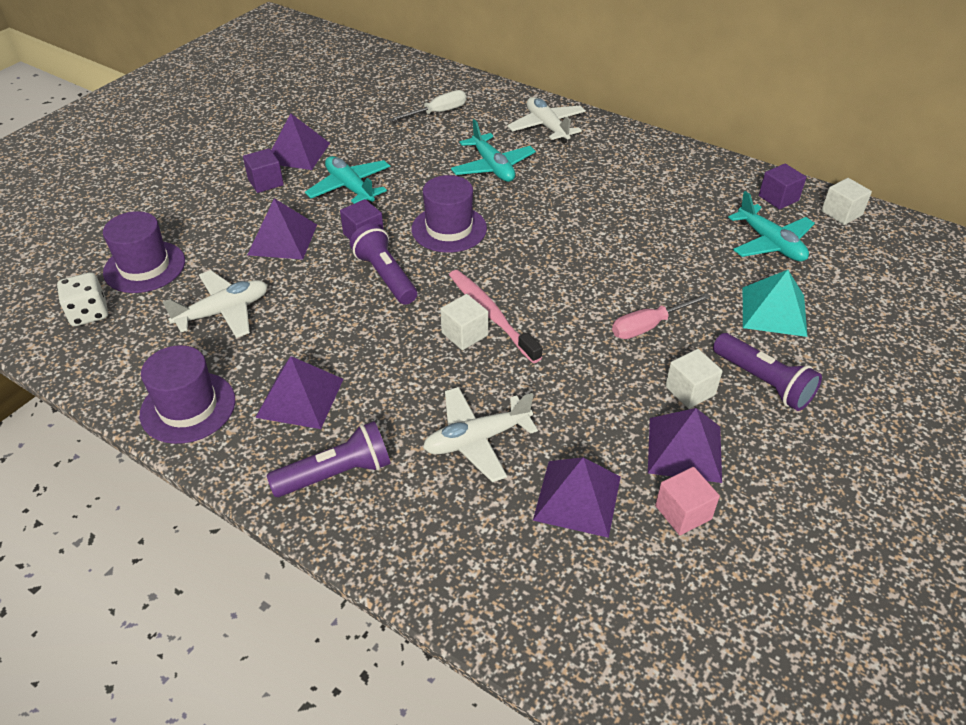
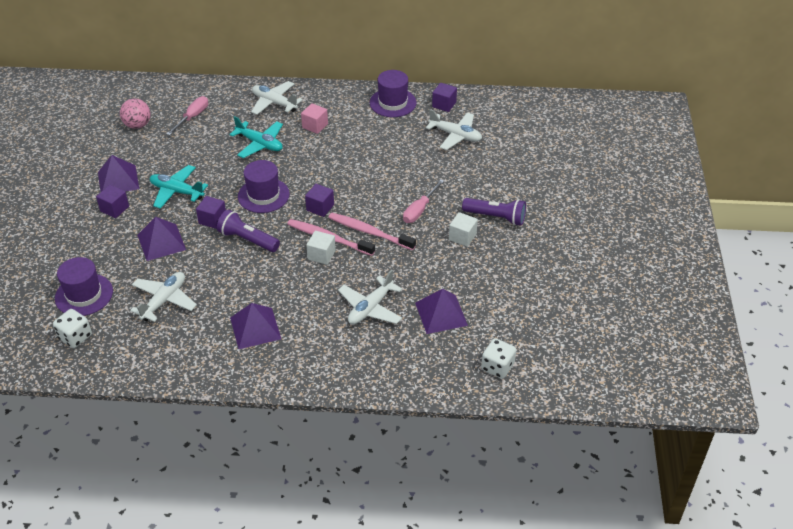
camera: 30 degrees left, 0 degrees up
(188, 407) = (193, 361): purple hat -> purple hat (393, 103)
(336, 473) = (309, 357): purple flashlight -> none
(369, 102) = (137, 125): none -> pink ball
(437, 113) = (192, 117): white screwdriver -> pink screwdriver
(510, 270) = (320, 207): none -> purple cube
(554, 329) = (369, 232): none -> pink toothbrush
(612, 637) = (497, 367): none -> white dice
(683, 512) = (495, 298): pink cube -> pink cube (315, 126)
(684, 449) = (477, 268): purple pyramid -> none
(770, 243) = (455, 135): turquoise plane -> white plane
(774, 311) = (479, 176): turquoise pyramid -> none
(841, 213) = (483, 102): white cube -> none

